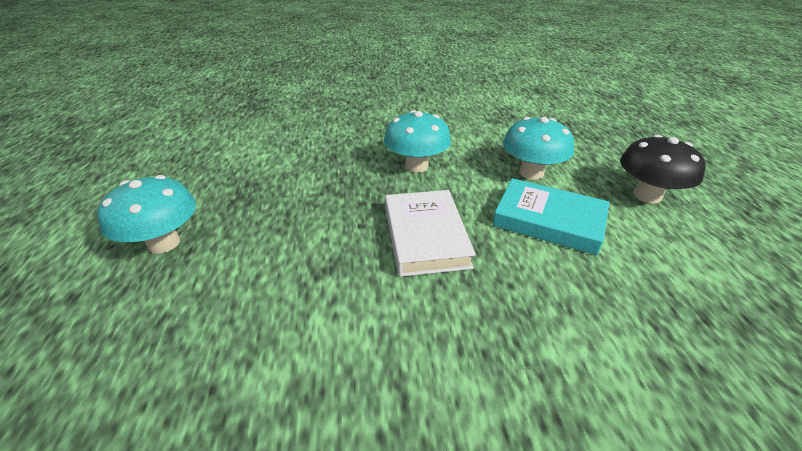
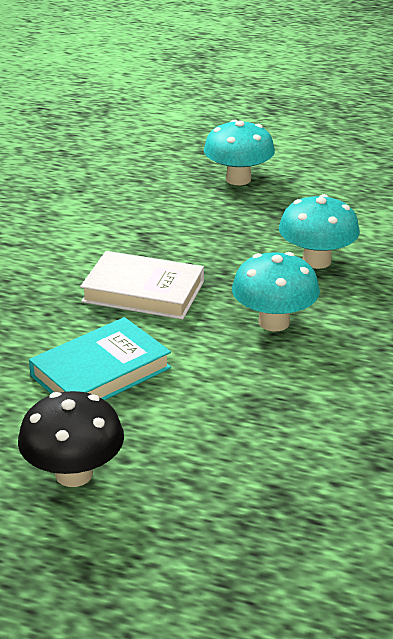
camera: 115 degrees right, 5 degrees down
(531, 173) = (195, 403): turquoise mushroom -> turquoise mushroom (316, 261)

